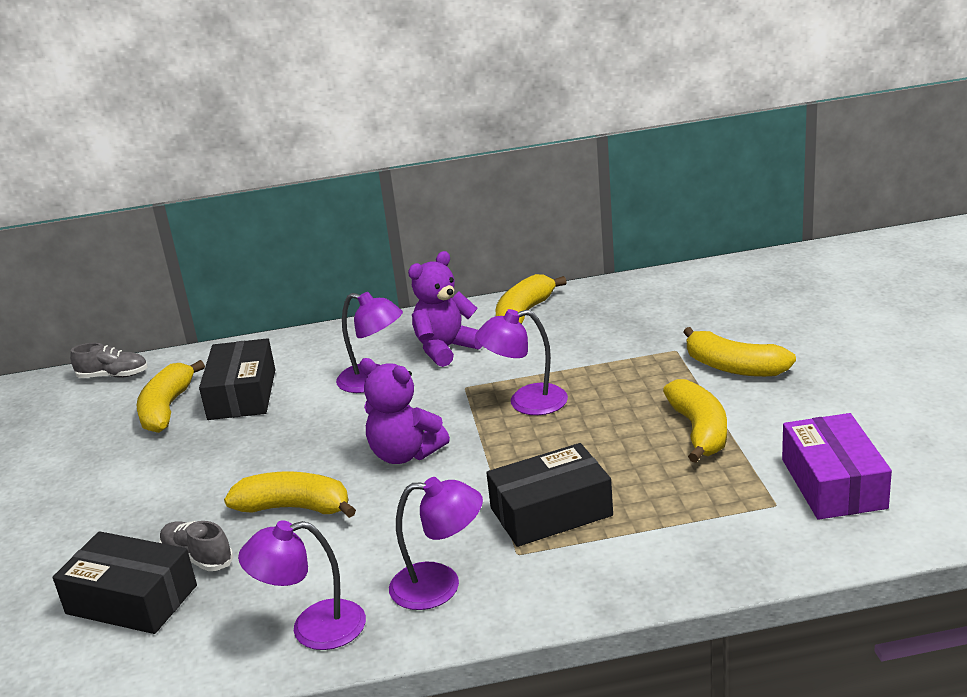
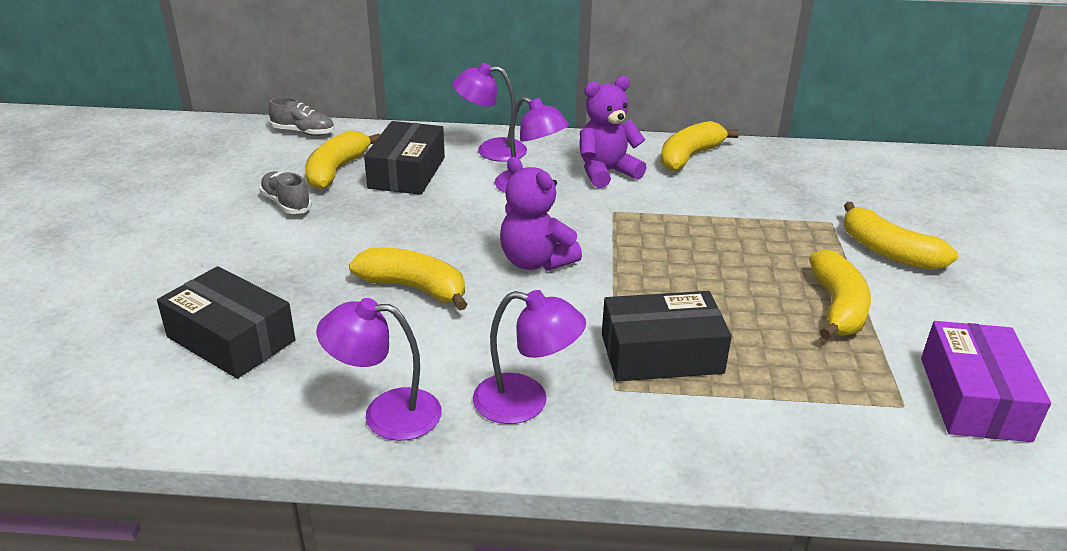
camera: 10 degrees right, 5 degrees up
(198, 557) = (307, 313): grey shoe -> grey shoe (286, 203)
(526, 402) = (668, 239): purple lamp -> purple lamp (491, 150)

